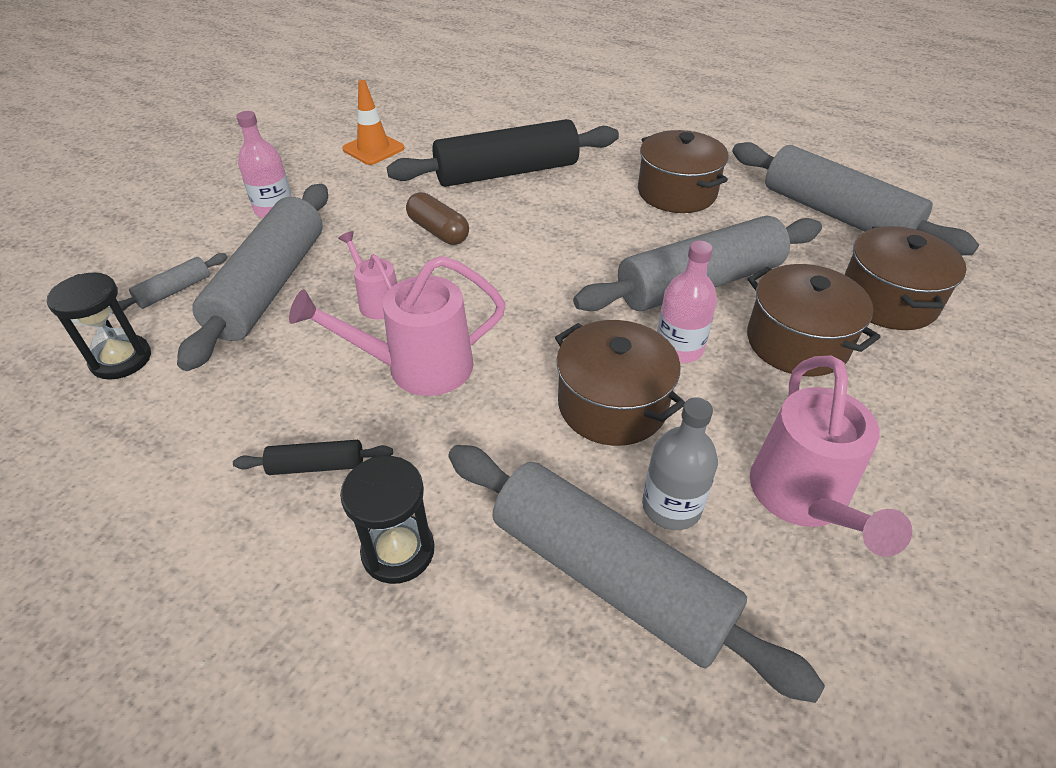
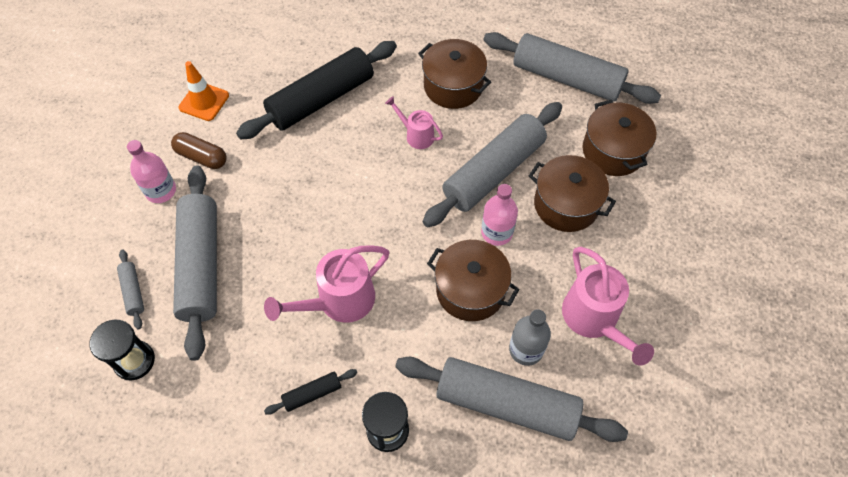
camera: 20 degrees left, 15 degrees up
(174, 291) = (133, 292): grey rolling pin -> grey rolling pin turned 45 degrees counterclockwise
(377, 301) = (285, 255): pink watering can -> pink watering can (416, 135)
(438, 231) = (297, 176): brown capsule -> brown capsule (201, 157)

